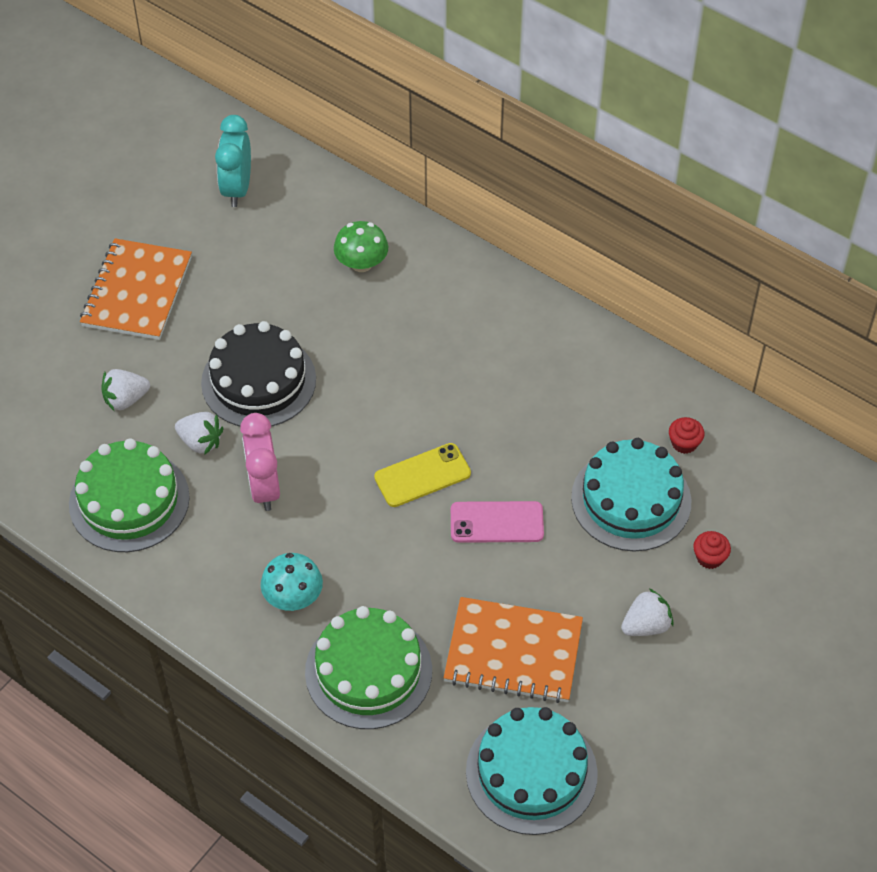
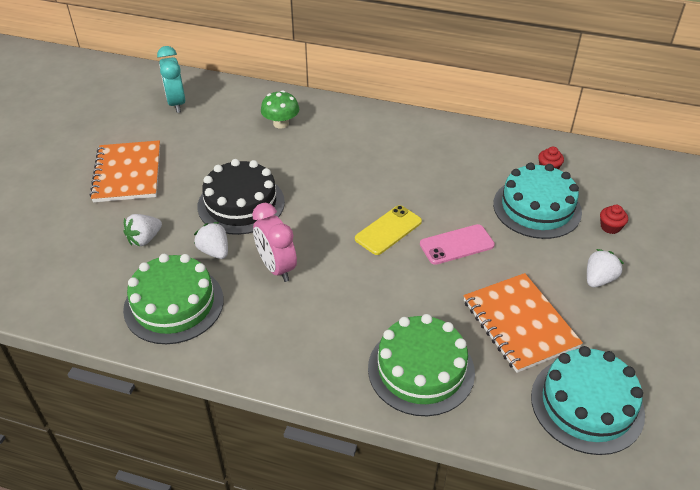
camera: 20 degrees left, 10 degrees down
(200, 442) = (214, 251): white strawberry -> white strawberry turned 135 degrees counterclockwise
(293, 597) = (335, 334): turquoise mushroom -> none
(513, 652) = (520, 323): orange notebook -> orange notebook turned 75 degrees clockwise

